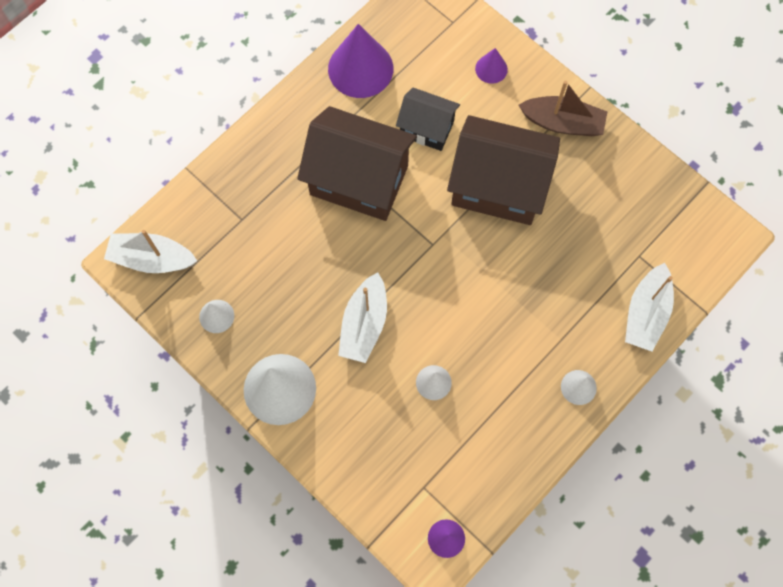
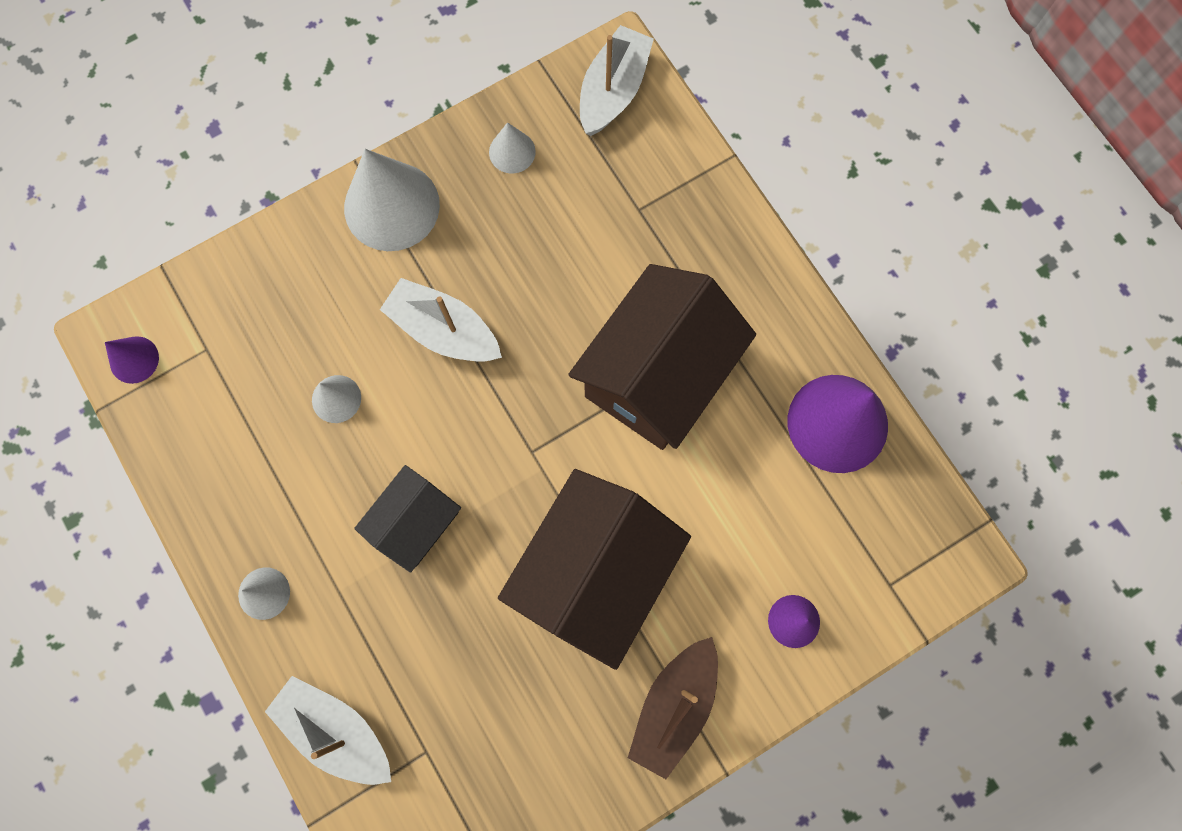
camera: 105 degrees right, 5 degrees up
(426, 128) = (715, 493): black house -> black house (416, 523)

